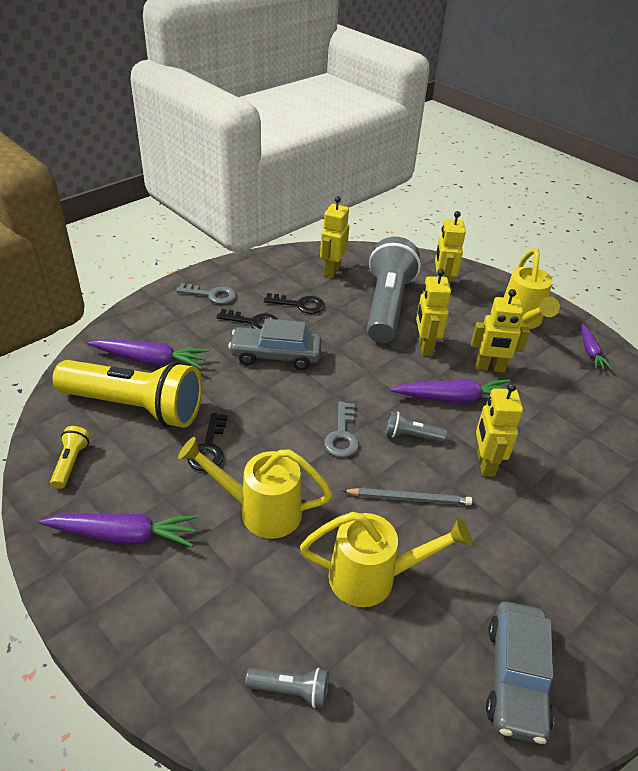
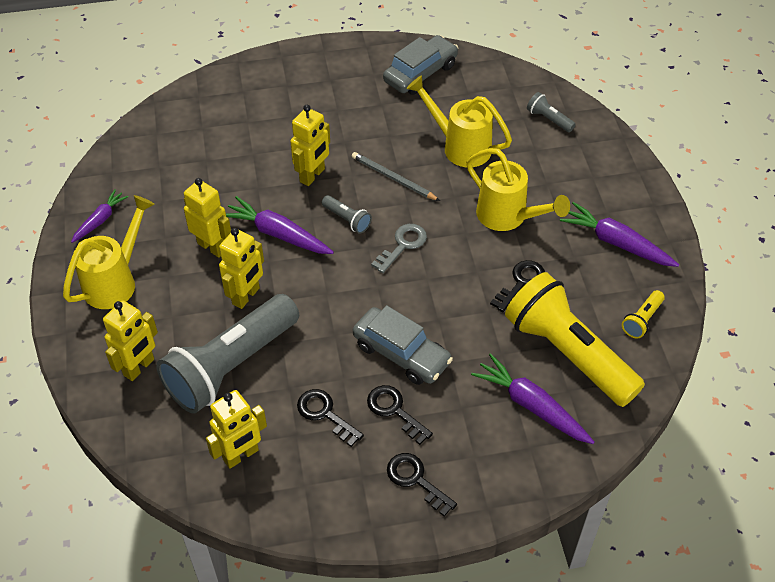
camera: 145 degrees left, 10 degrees up
(212, 295) = (416, 480): grey key -> black key

